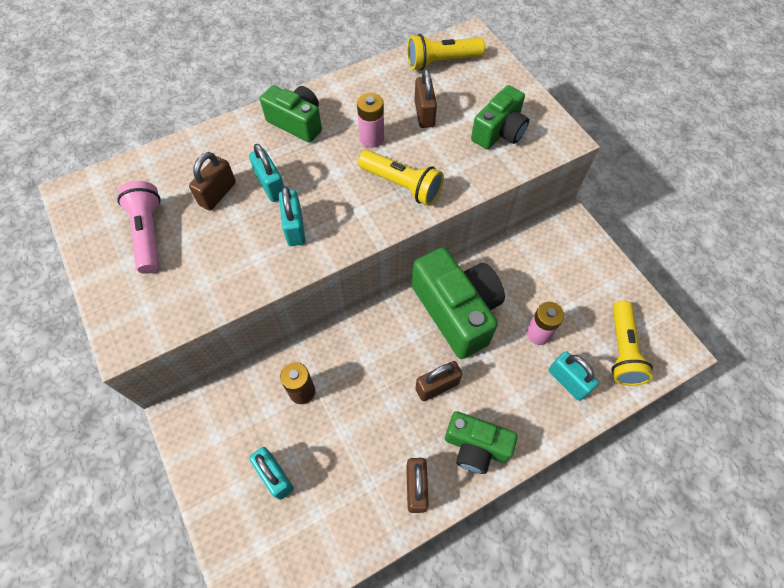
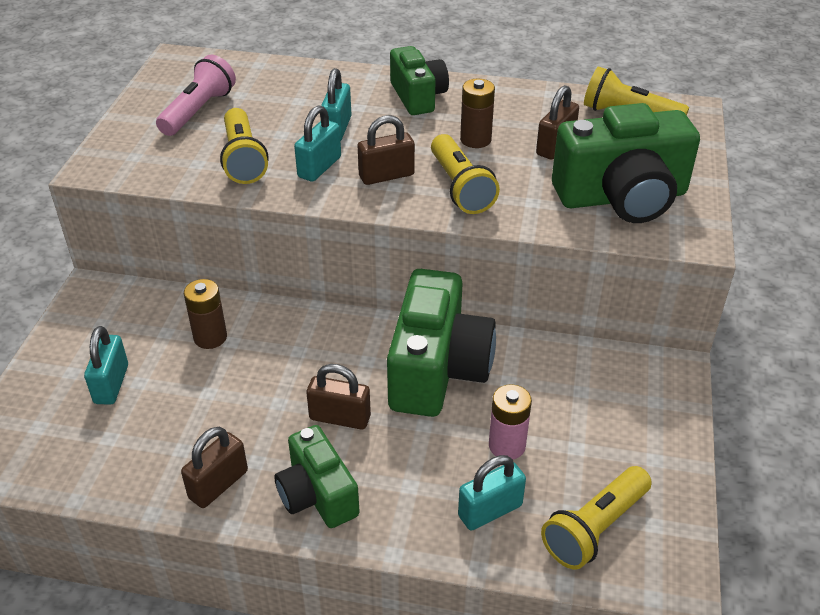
camera: 40 degrees right, 20 degrees down
(217, 194) = (285, 112): brown padlock -> brown padlock (386, 176)
(233, 256) = (243, 159): none -> yellow flashlight
(371, 138) = (475, 140): pink battery -> brown battery
(499, 132) = (622, 197): green camera -> green camera, size x1.66
(568, 381) = (490, 510): turquoise padlock -> turquoise padlock turned 60 degrees clockwise

